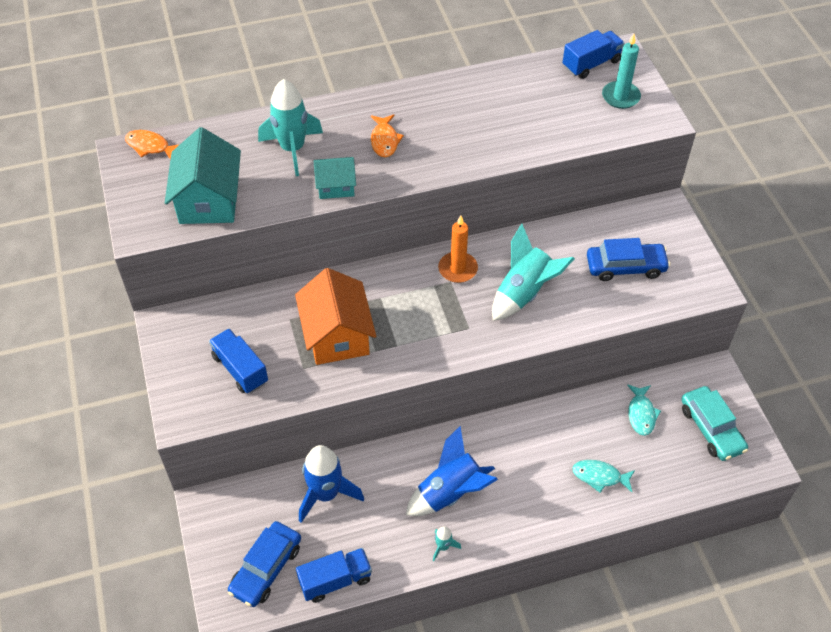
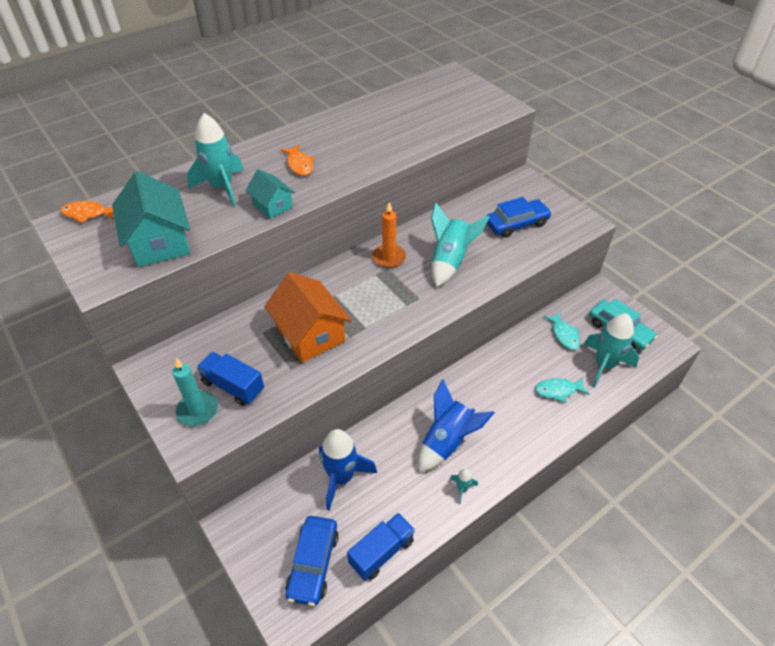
camera: 20 degrees left, 5 degrees down
(336, 186) = (272, 205): turquoise house -> turquoise house turned 75 degrees clockwise
(591, 64) = (435, 84): blue truck -> none
(620, 97) = (469, 99): turquoise candle -> turquoise candle (197, 410)
(670, 464) = (604, 365): none -> turquoise rocket

